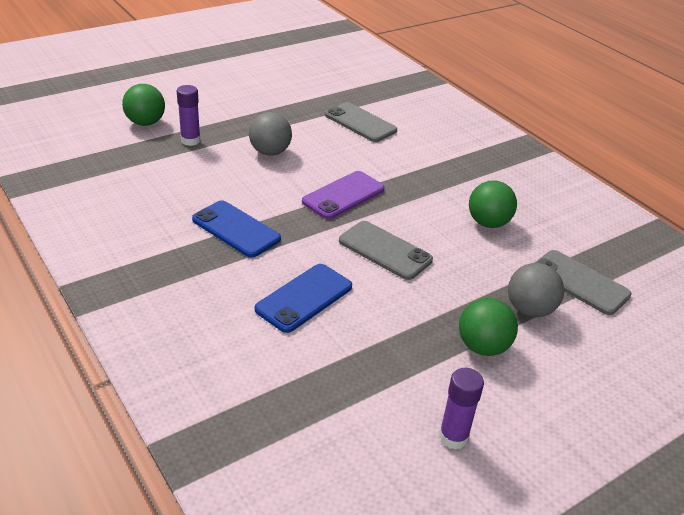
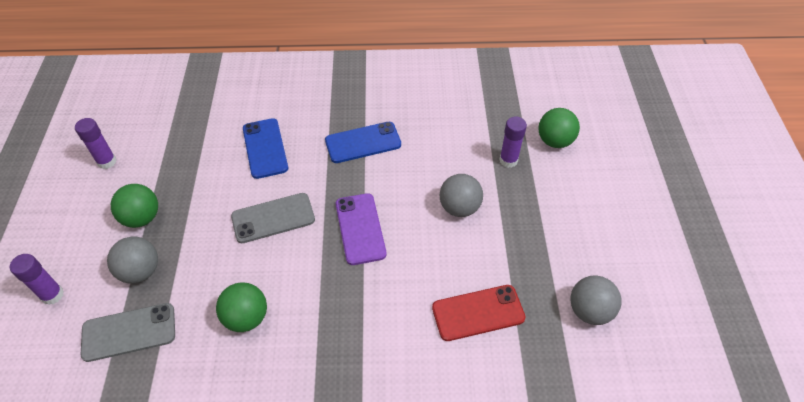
camera: 125 degrees right, 15 degrees up
(312, 85) = (589, 311): none -> grey ball
(360, 123) = (478, 313): grey phone -> red phone
(622, 359) = (52, 295): none -> purple glue stick

